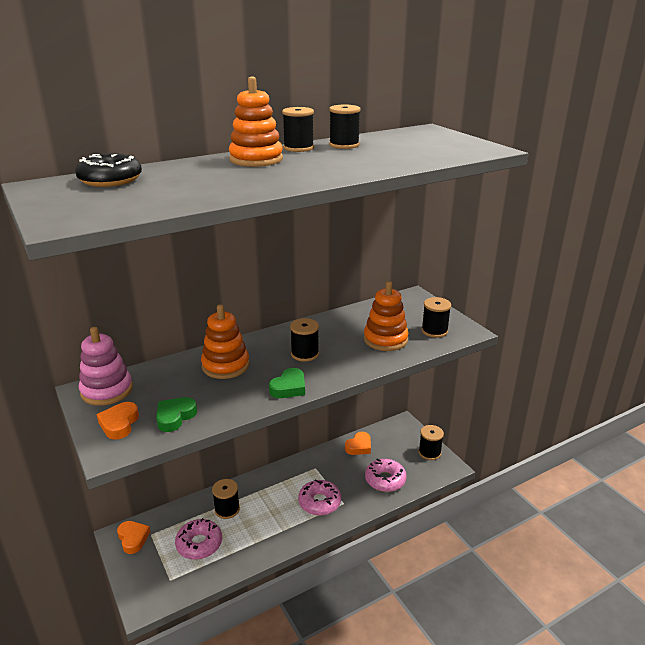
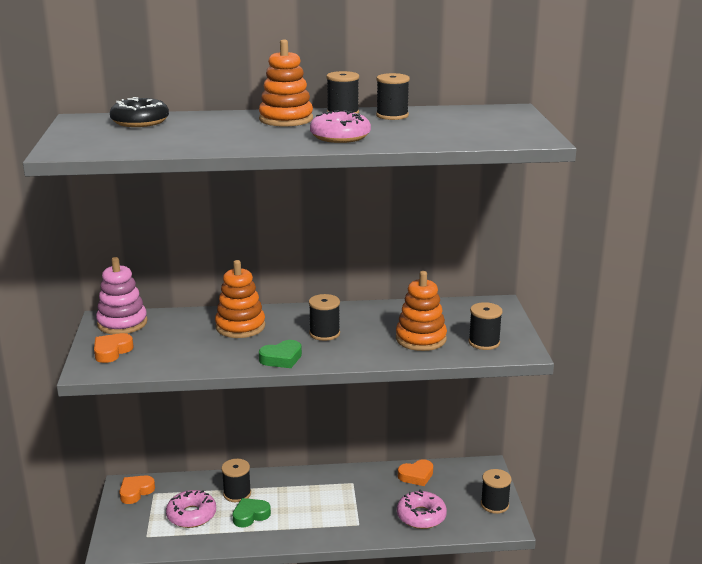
camera: 25 degrees right, 5 degrees down
(133, 538) = (136, 492): orange heart -> orange heart turned 135 degrees counterclockwise
(175, 417) = (161, 357): green heart -> green heart (250, 515)
(319, 502) = (334, 515): pink donut -> pink donut (340, 136)

